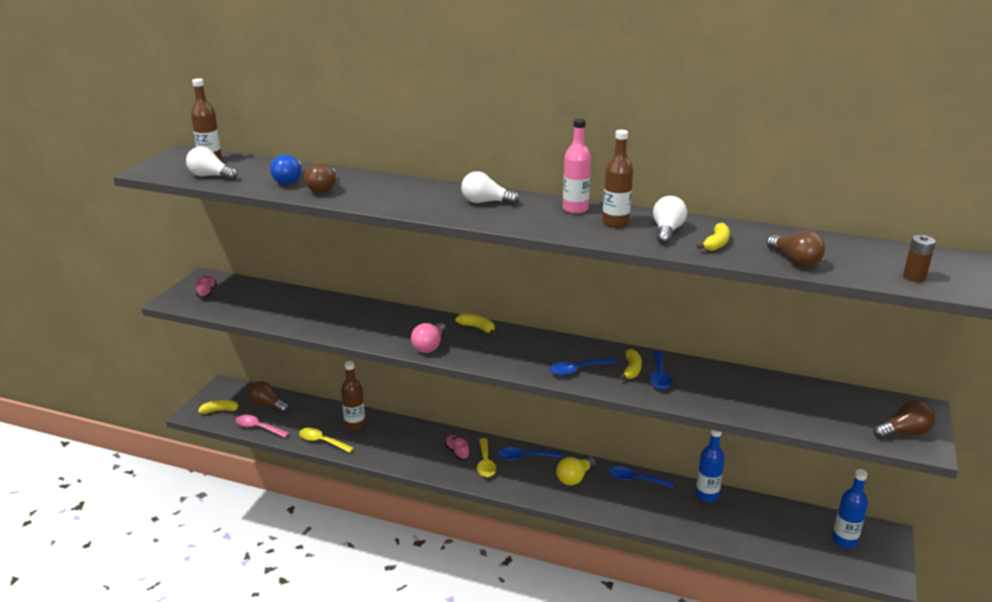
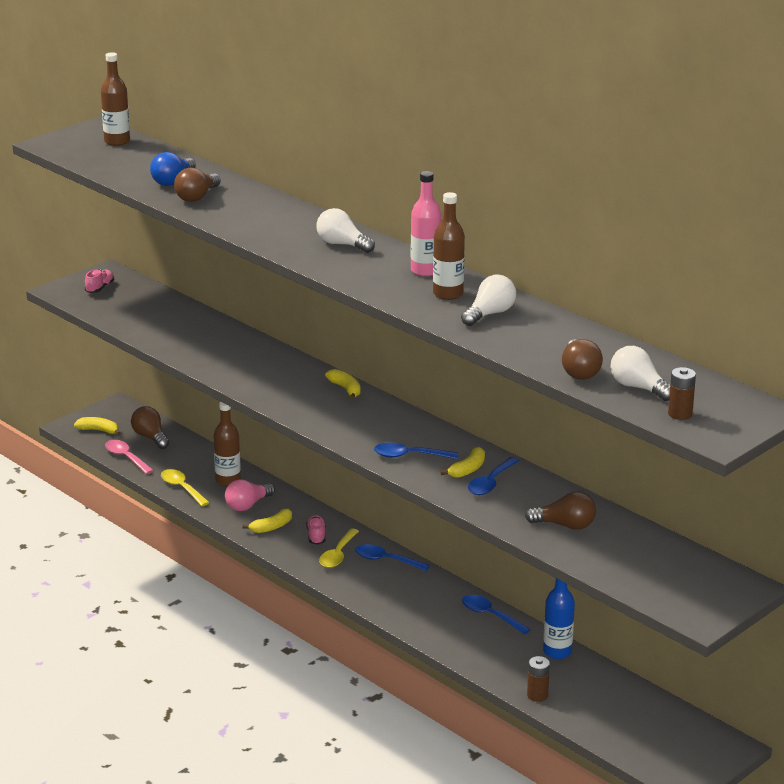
camera: 25 degrees right, 0 degrees up
(210, 176) = (102, 161): white light bulb -> white light bulb (638, 387)
(429, 346) = (278, 396): pink light bulb -> pink light bulb (247, 505)
(574, 478) = (423, 595): yellow light bulb -> none
(716, 243) = (523, 337): yellow banana -> yellow banana (271, 527)
(726, 537) = (537, 695): none -> brown battery
(844, 540) = (671, 737): blue bottle -> none
(904, 432) = (695, 601): brown light bulb -> brown light bulb (565, 525)

